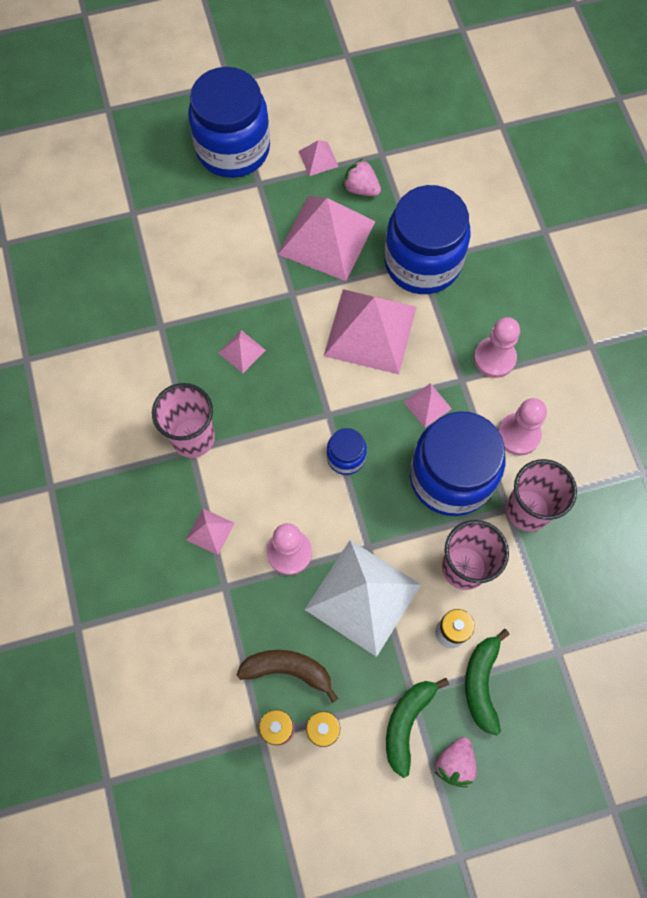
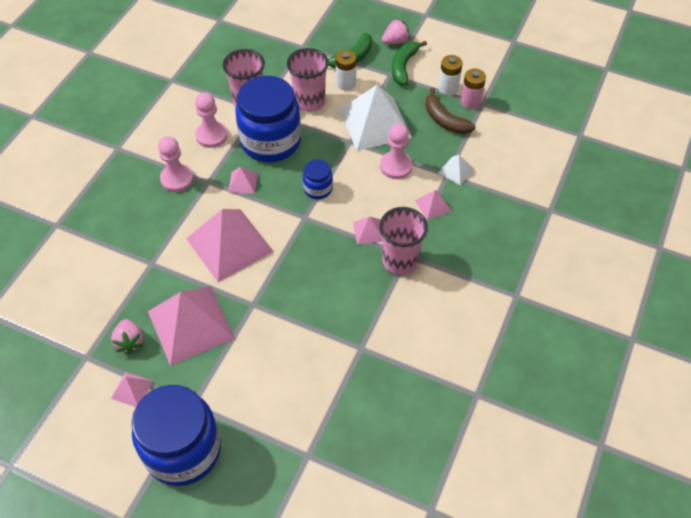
camera: 140 degrees left, 15 degrees down
(219, 600) = (456, 170): none -> white pyramid
(242, 351) = (322, 291): pink pyramid -> pink pyramid (368, 231)
(407, 723) = (403, 66): green banana -> green banana turned 135 degrees clockwise
(422, 262) = (150, 261): blue jar -> none

